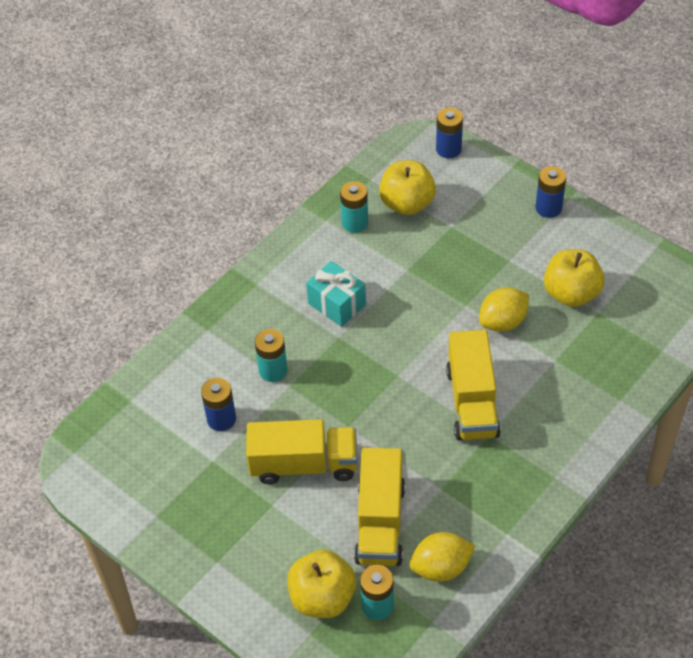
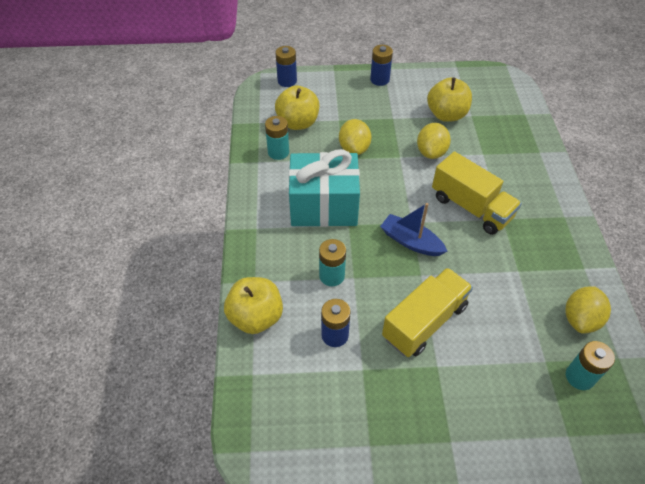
camera: 45 degrees left, 0 degrees up
(322, 598) = (544, 402): yellow apple -> yellow apple (256, 317)
(337, 304) = (324, 206): turquoise gift -> turquoise gift, size x1.69
(375, 392) = (411, 242): none -> blue boat
(380, 522) = (514, 321): yellow truck -> none
(430, 267) = (354, 148): none -> yellow lemon

